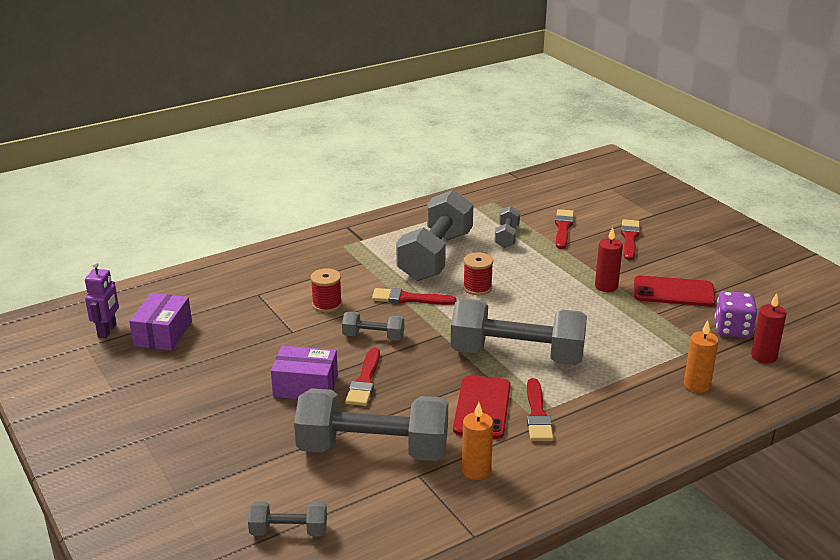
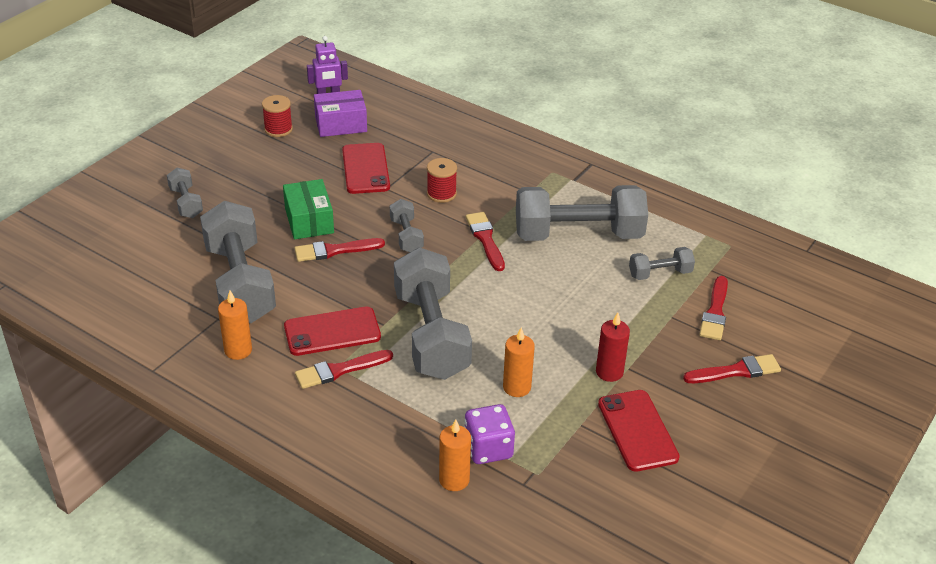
camera: 65 degrees right, 10 degrees up
(251, 336) = (365, 169): none -> red phone
(288, 531) = (122, 269): grey dumbbell -> grey dumbbell (186, 203)
(305, 386) = (309, 220): purple box -> green box
(477, 288) = (537, 278): red spool -> red spool (278, 129)
(563, 228) = (715, 312): red brush -> red brush turned 120 degrees clockwise
(603, 330) = (517, 387): none -> orange candle
(732, 329) = (588, 495): purple dice -> purple dice (488, 449)
(764, 356) = (546, 531): red candle -> none

